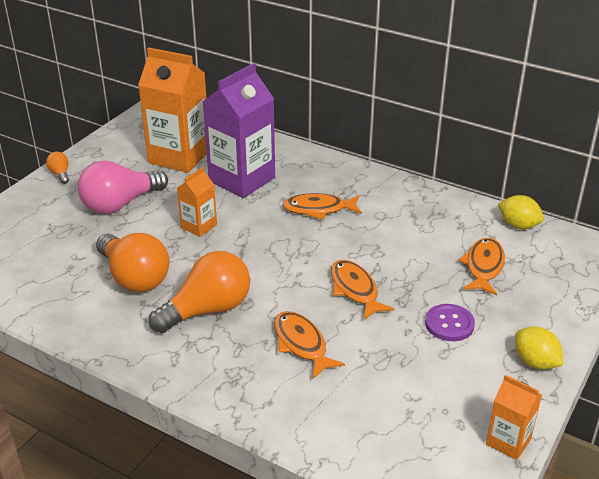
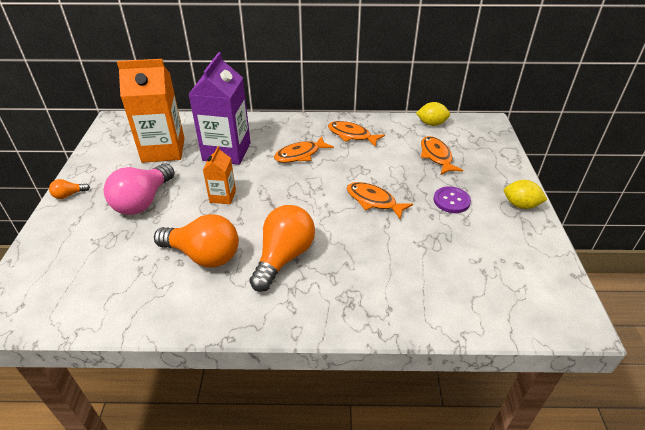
camera: 30 degrees left, 5 degrees up
(60, 174) = (69, 195): orange light bulb -> orange light bulb turned 60 degrees counterclockwise
(301, 344) = (373, 254): orange fish -> orange fish (351, 135)
(508, 441) = (555, 263): orange carton -> none

